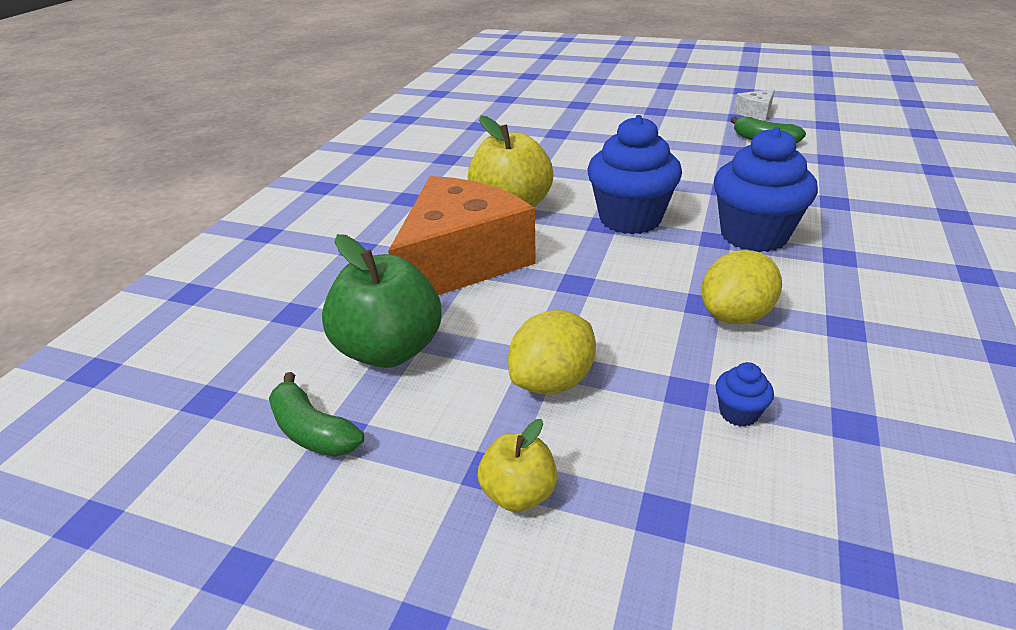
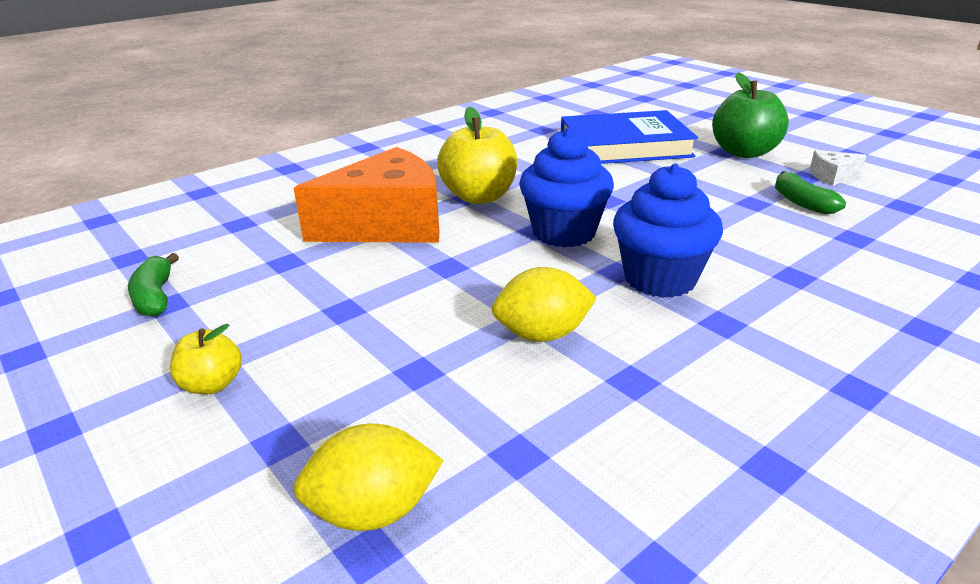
camera: 30 degrees right, 5 degrees down
(389, 350) = (262, 266): green apple -> green apple (744, 152)
(552, 381) = (333, 326): yellow lemon -> yellow lemon (373, 510)
(572, 124) = (624, 146): none -> blue book
(738, 413) = (434, 403): blue cupcake -> none

